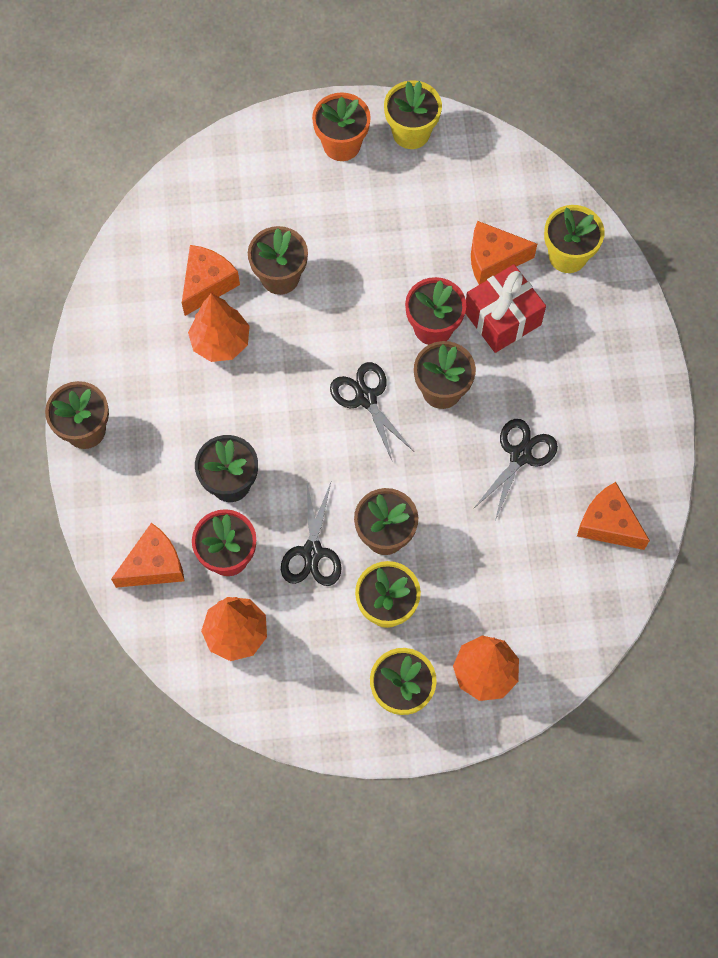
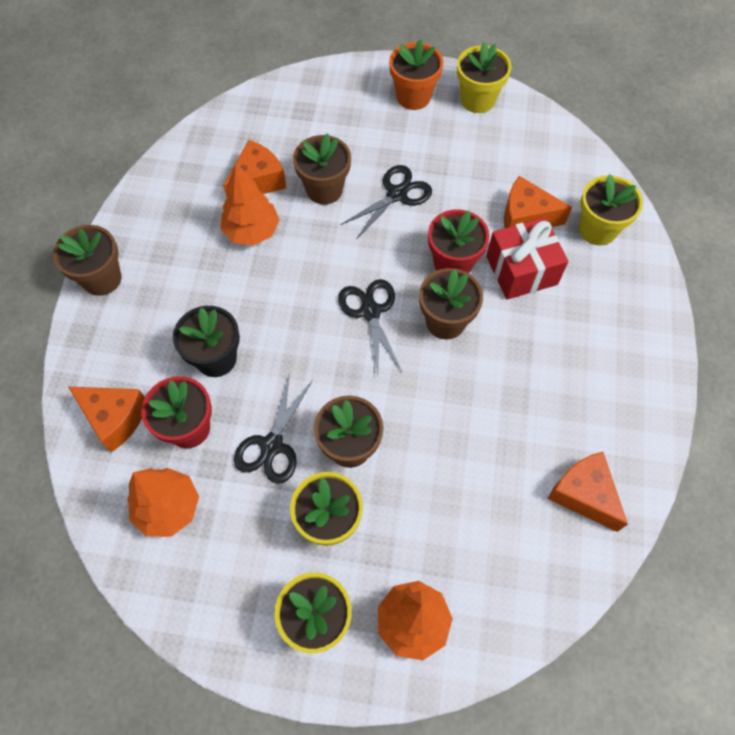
camera: 15 degrees right, 5 degrees down
(154, 565) = (115, 418): orange cheese -> orange cheese turned 45 degrees clockwise
(520, 455) = (507, 402): black scissors -> black scissors (397, 194)

